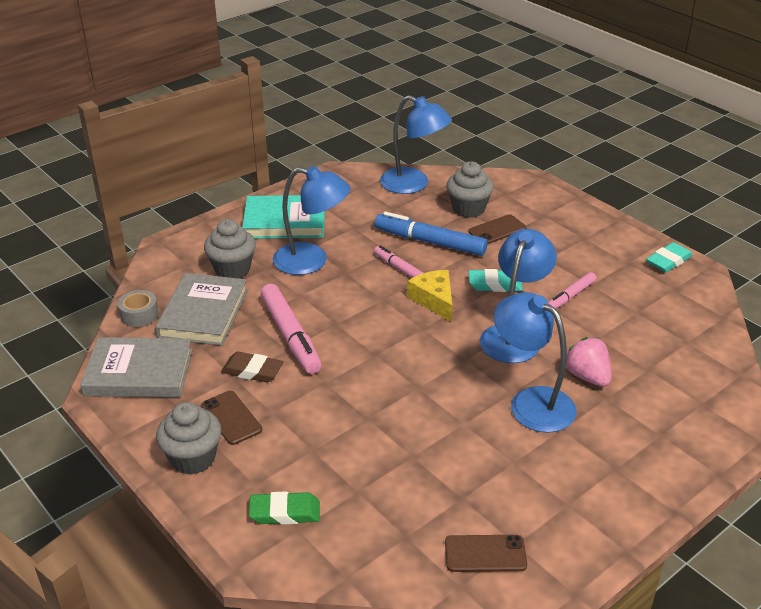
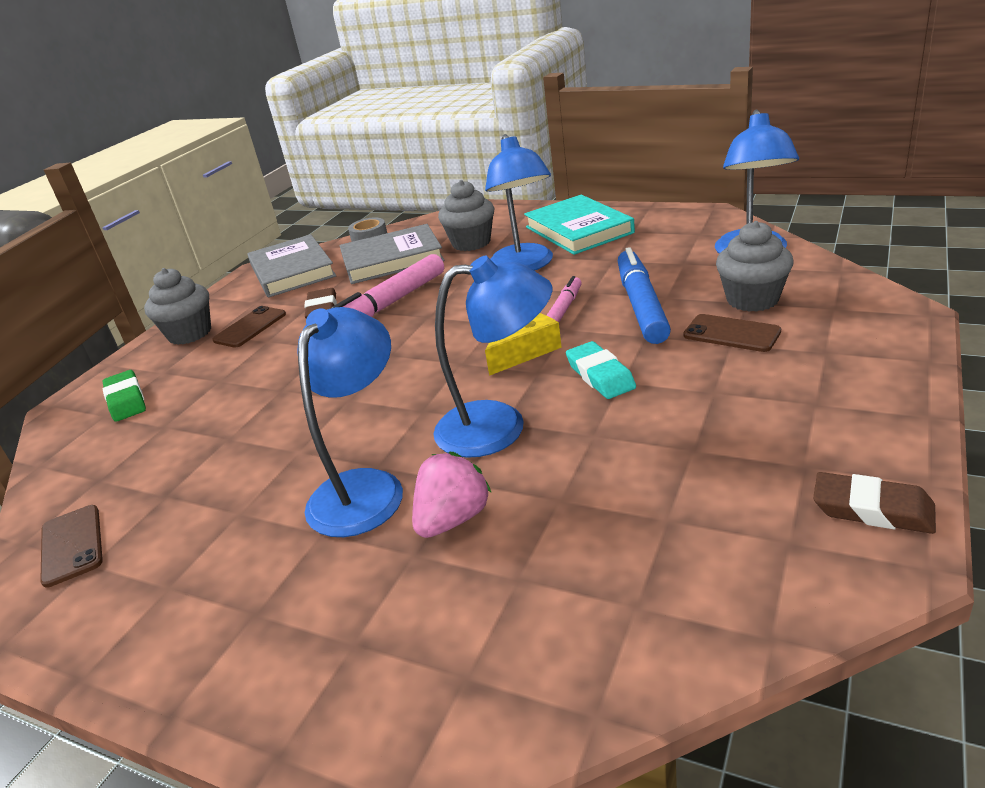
camera: 70 degrees right, 5 degrees down
(570, 296) = (640, 441): pink marker -> none
(668, 261) = (872, 509): turquoise eraser -> brown eraser

